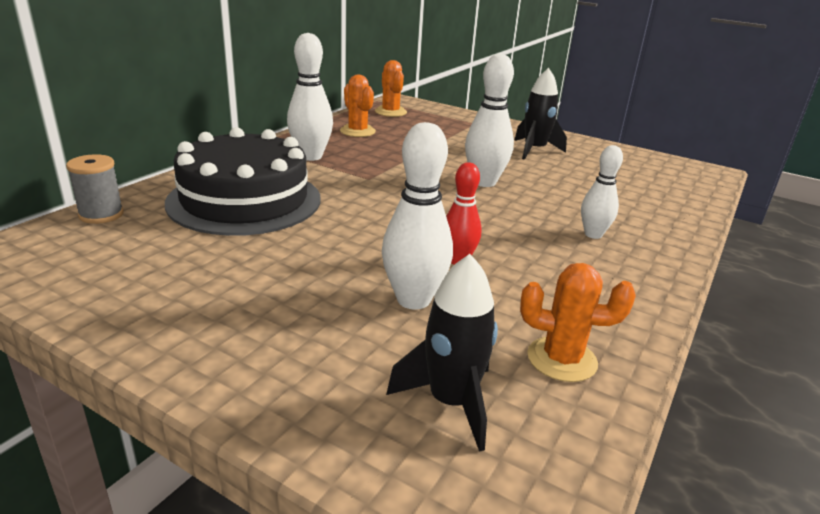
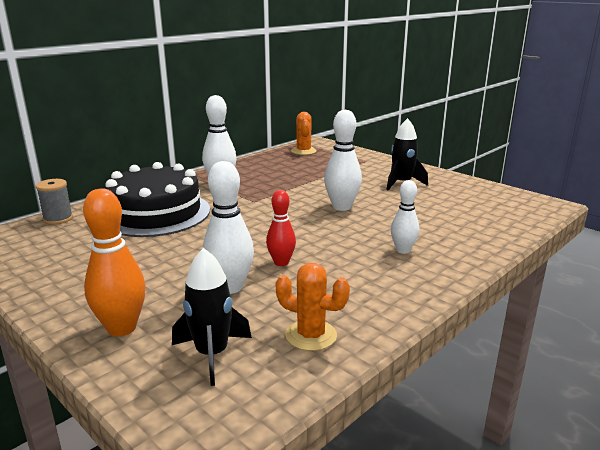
camera: 15 degrees right, 5 degrees down
(297, 376) = (122, 328): none -> orange bowling pin
(357, 131) = (268, 166): orange cactus -> none

